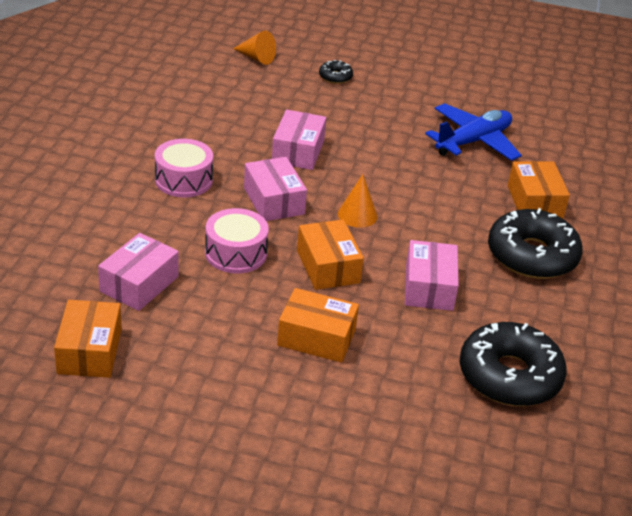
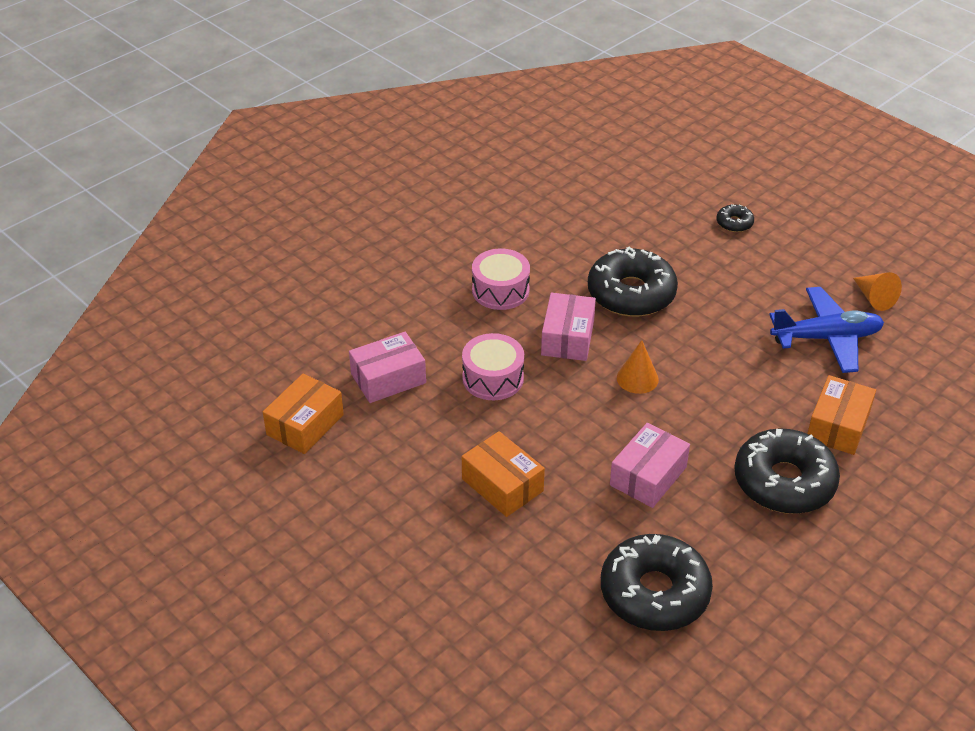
camera: 35 degrees right, 5 degrees up
(256, 58) = (668, 180): orange cone -> orange cone (874, 298)
(298, 151) = (631, 293): pink box -> black donut
(328, 266) = (567, 420): orange box -> none

